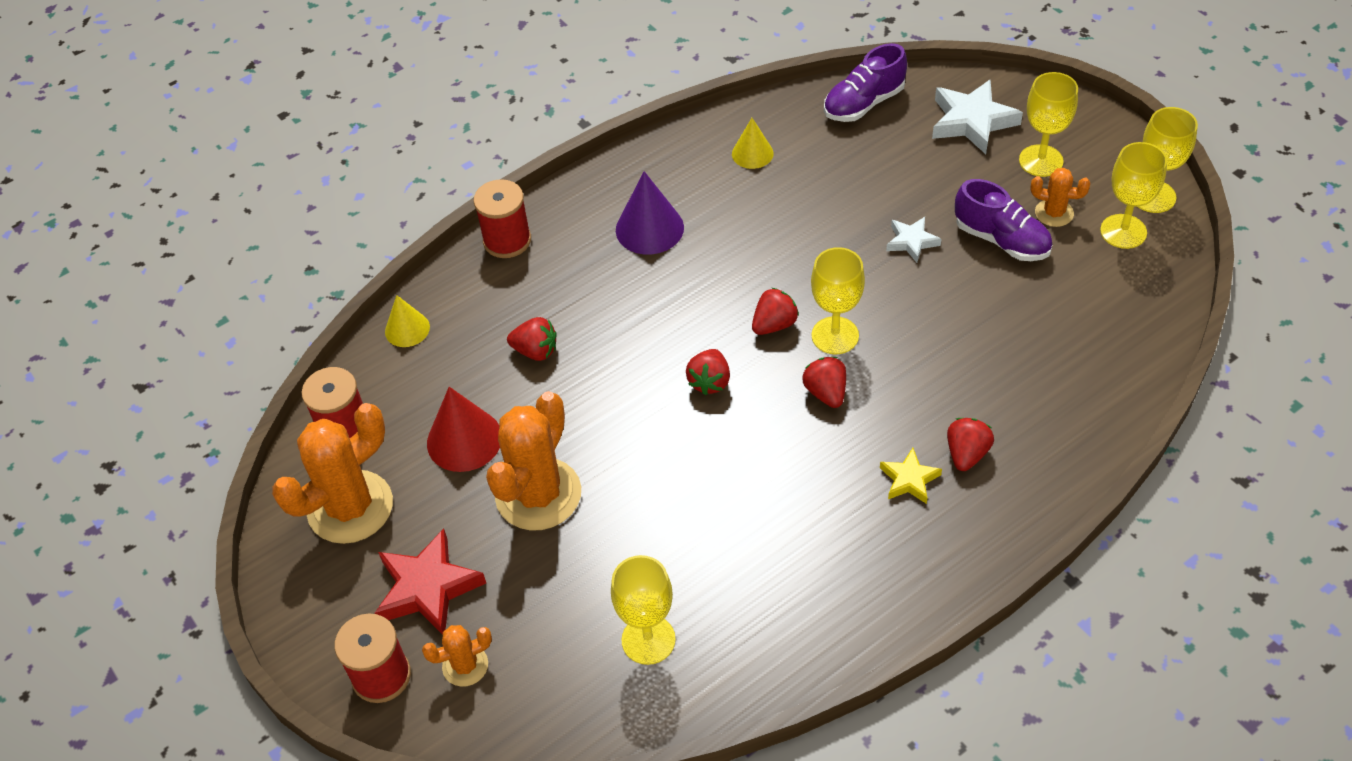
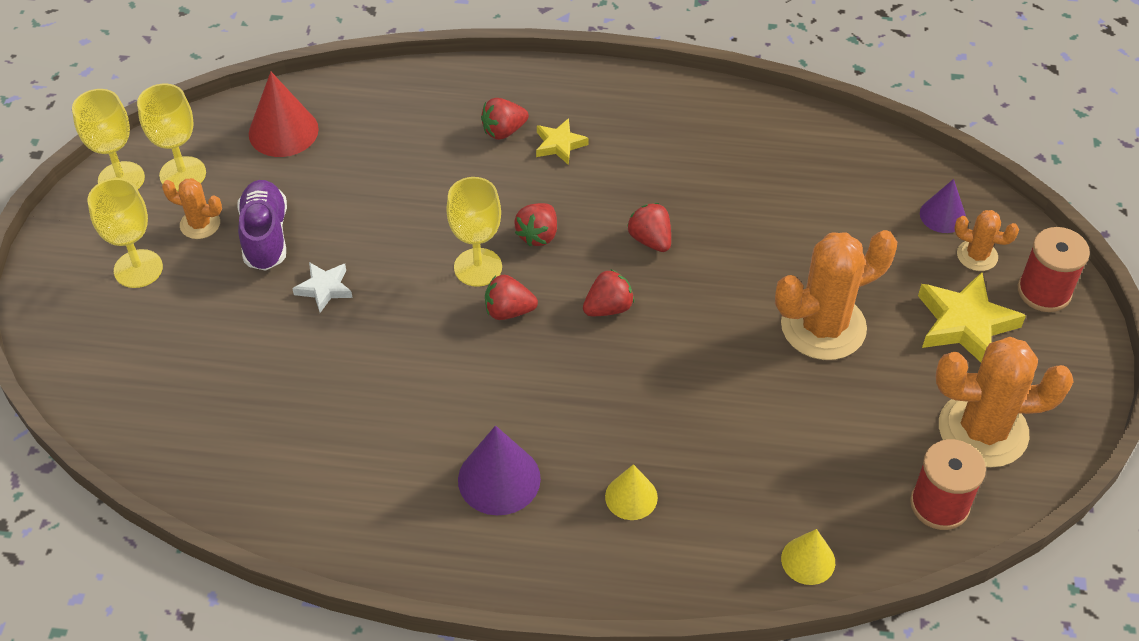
camera: 140 degrees left, 0 degrees up
(427, 588) = (965, 324): red star -> yellow star
(464, 440) = (844, 413): red cone -> red cone (283, 131)
(507, 240) = (633, 579): red spool -> none
(527, 685) = (942, 215): none -> purple cone
(535, 351) = (715, 443): red strawberry -> red strawberry (650, 240)
(648, 640) = (836, 183): yellow goblet -> none
(752, 153) = (323, 477): yellow cone -> yellow cone (631, 497)
(864, 103) = (169, 442): purple shoe -> none
(972, 121) = (124, 345): white star -> none
(1054, 213) = (200, 224): orange cactus -> orange cactus turned 45 degrees counterclockwise

